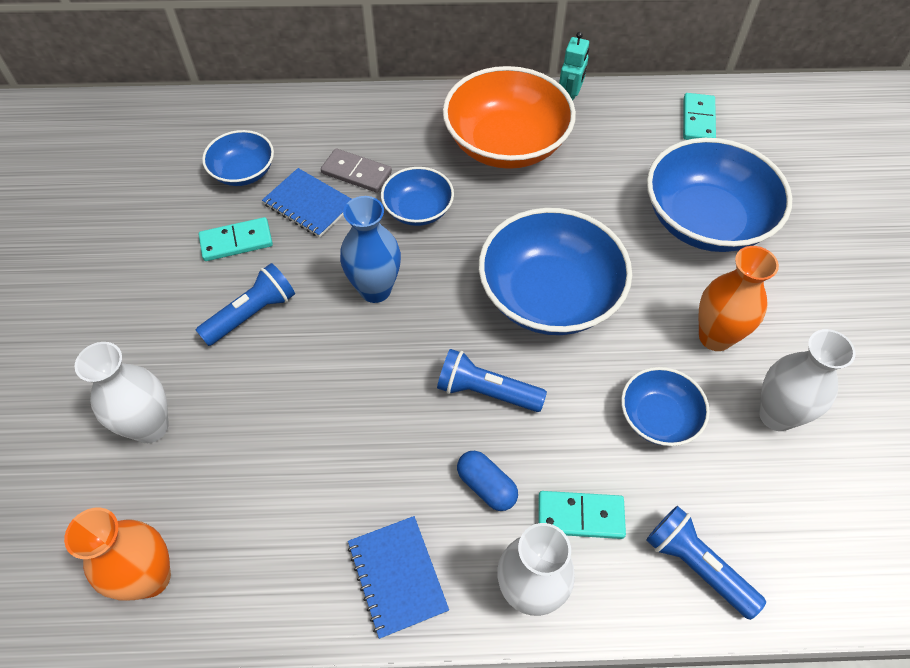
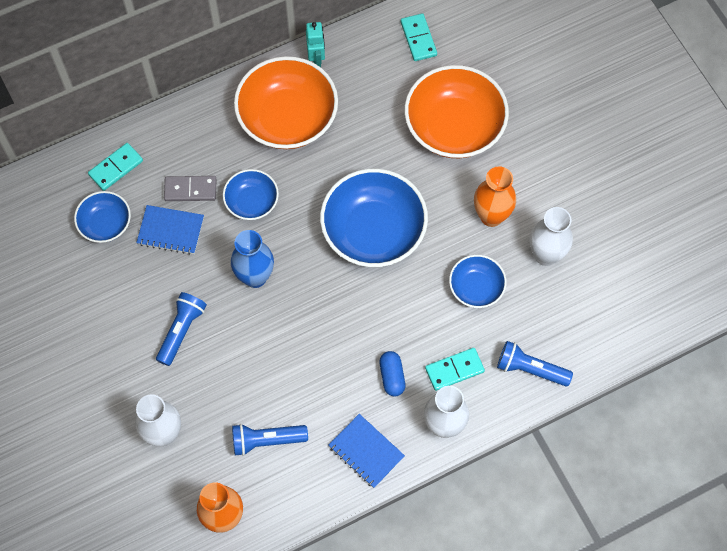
camera: 25 degrees left, 10 degrees up
(236, 242) = (136, 282): turquoise domino -> turquoise domino (116, 168)
(486, 392) = (363, 317): blue flashlight -> blue flashlight (266, 441)
(486, 486) = (392, 377): blue capsule -> blue capsule turned 60 degrees clockwise
(705, 220) = (454, 127): blue bowl -> orange bowl

